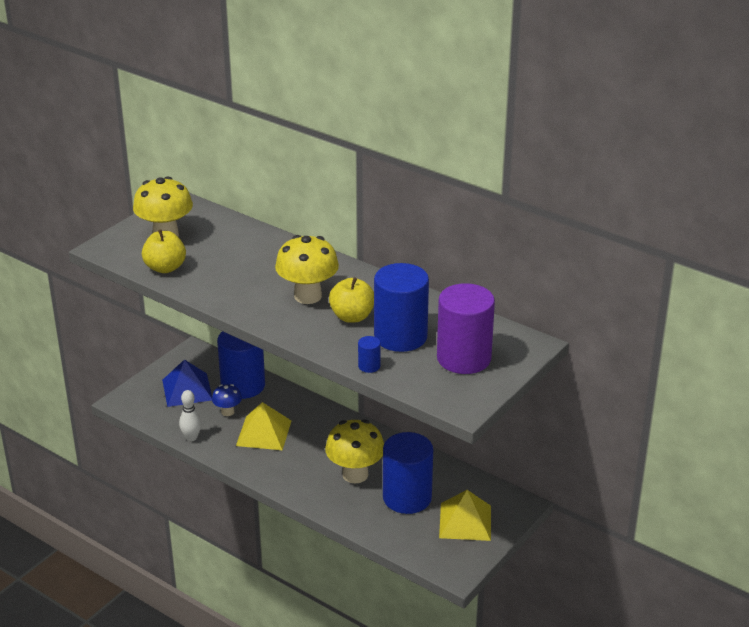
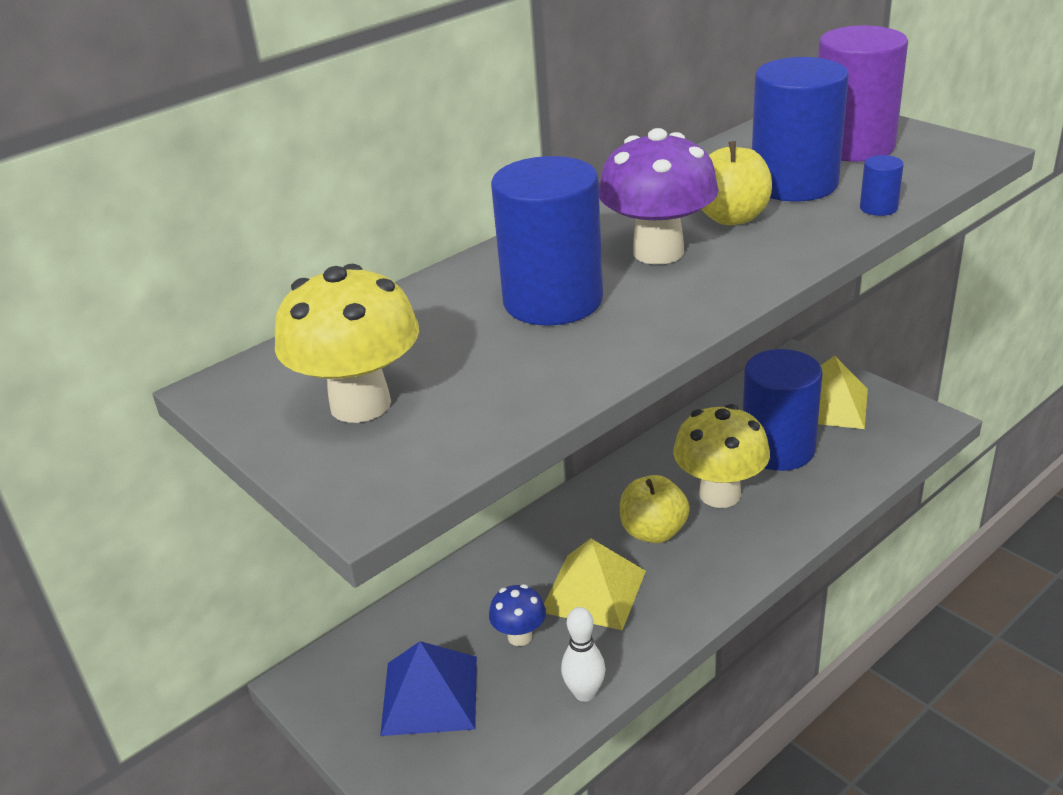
camera: 75 degrees left, 0 degrees up
(165, 268) = (502, 404): yellow apple -> yellow apple (653, 532)
(243, 386) = (447, 612): blue cylinder -> blue cylinder (553, 301)
(308, 296) = (658, 252): yellow mushroom -> purple mushroom

